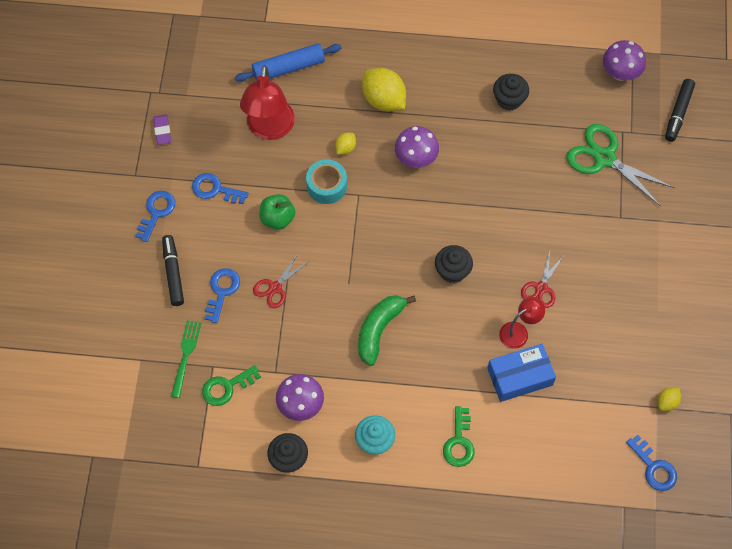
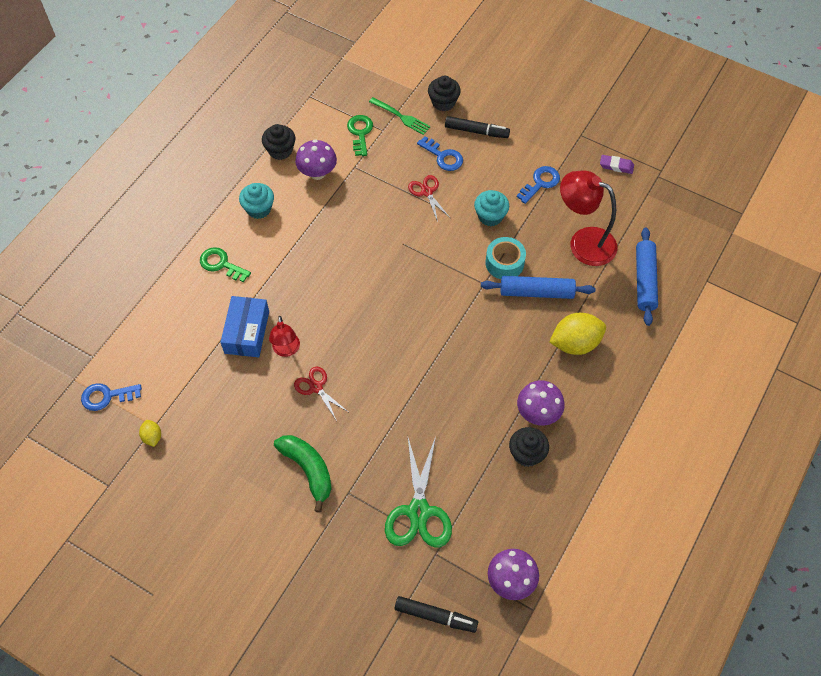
camera: 115 degrees right, 5 degrees down
(156, 212) = (538, 138): blue key -> none
(277, 218) = (490, 216): green apple -> turquoise cupcake
(345, 148) = (536, 292): yellow lemon -> blue rolling pin
(379, 330) = (349, 248): green banana -> green banana (308, 470)
(416, 158) = (499, 343): purple mushroom -> purple mushroom (538, 413)
(452, 271) = (371, 324): black cupcake -> black cupcake (443, 102)
(604, 158) = (418, 511): green scissors -> green scissors turned 120 degrees clockwise
(678, 113) = (435, 616): black marker -> black marker turned 150 degrees clockwise

